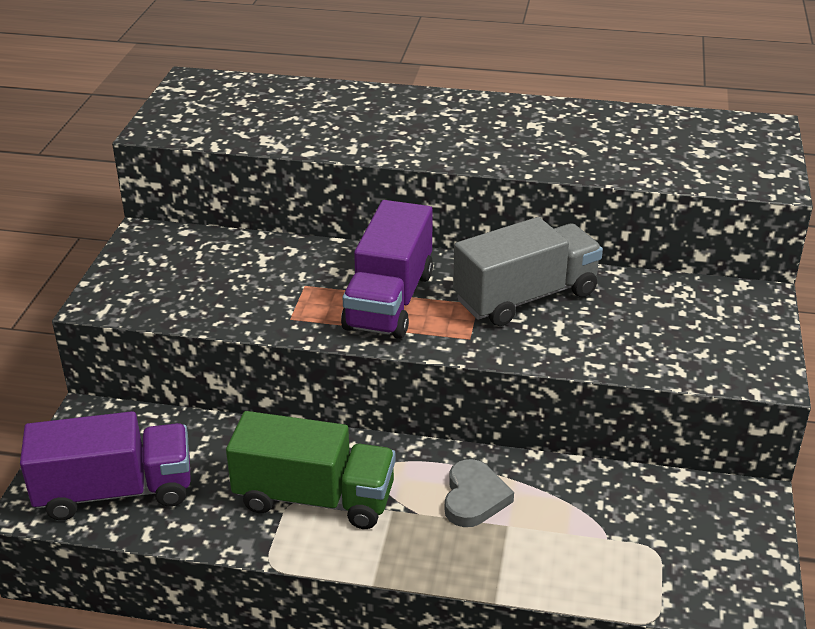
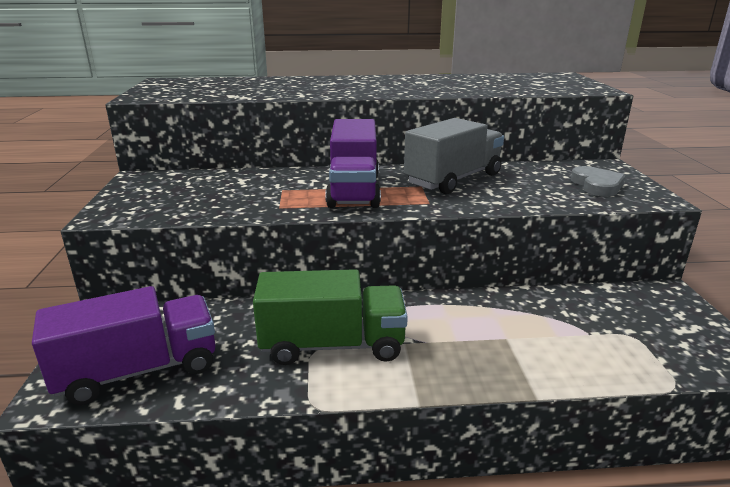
camera: 15 degrees left, 10 degrees down
(474, 497) = (466, 323): grey heart -> grey heart (597, 185)

